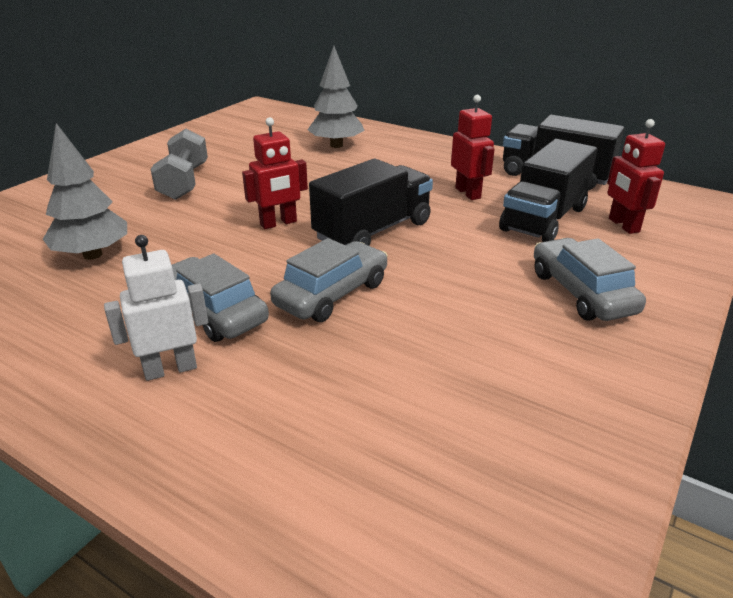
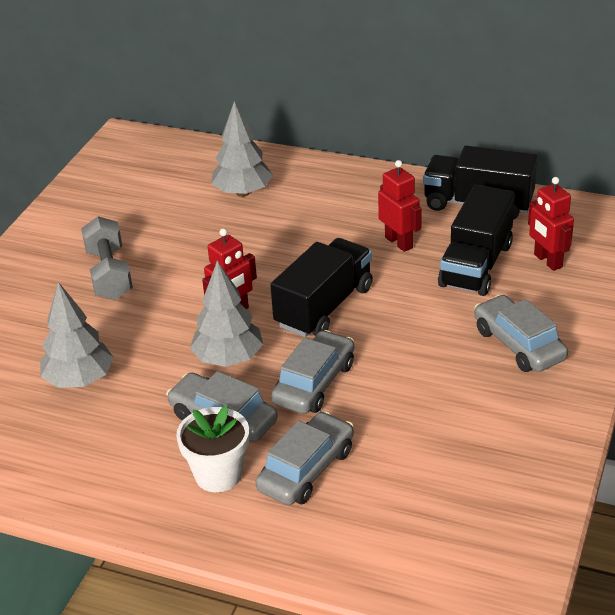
camera: 10 degrees left, 5 degrees up
(170, 369) = (218, 475): white robot -> white flower pot
(252, 259) = (228, 359): none -> grey tree
(279, 383) = (306, 470): none -> grey car

